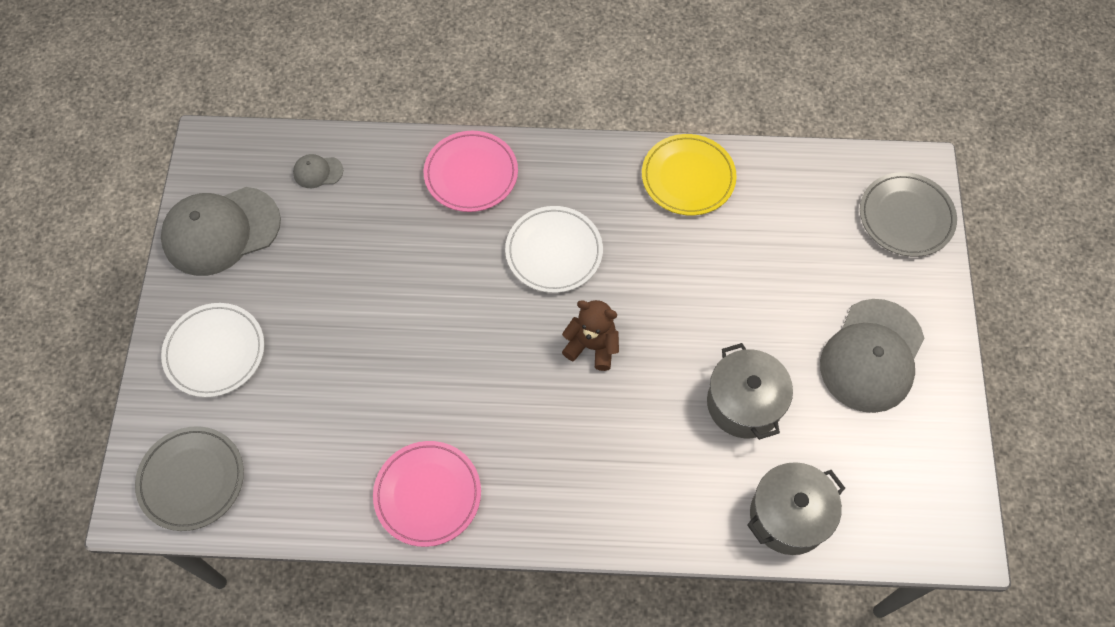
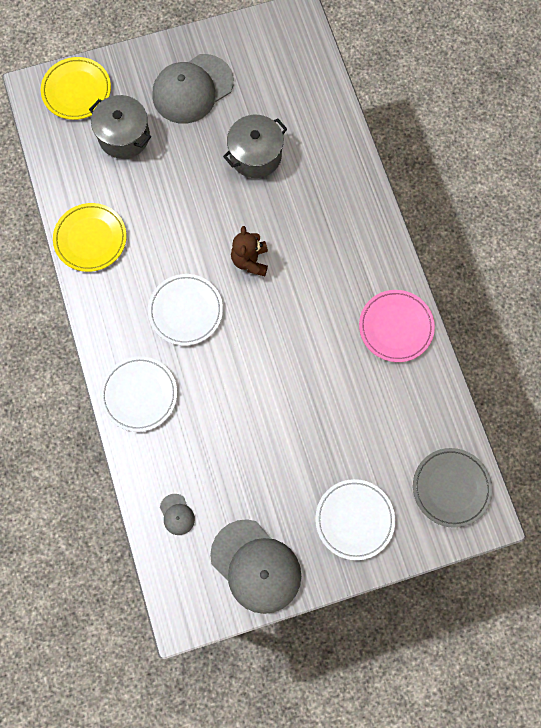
camera: 110 degrees left, 10 degrees up
(471, 174) = (139, 394): pink plate -> white plate
(788, 516) = (321, 111): grey pot -> grey pot (124, 136)
(872, 356) = (192, 89): grey cap -> grey cap turned 135 degrees clockwise
(906, 217) = (76, 91): grey plate -> yellow plate

